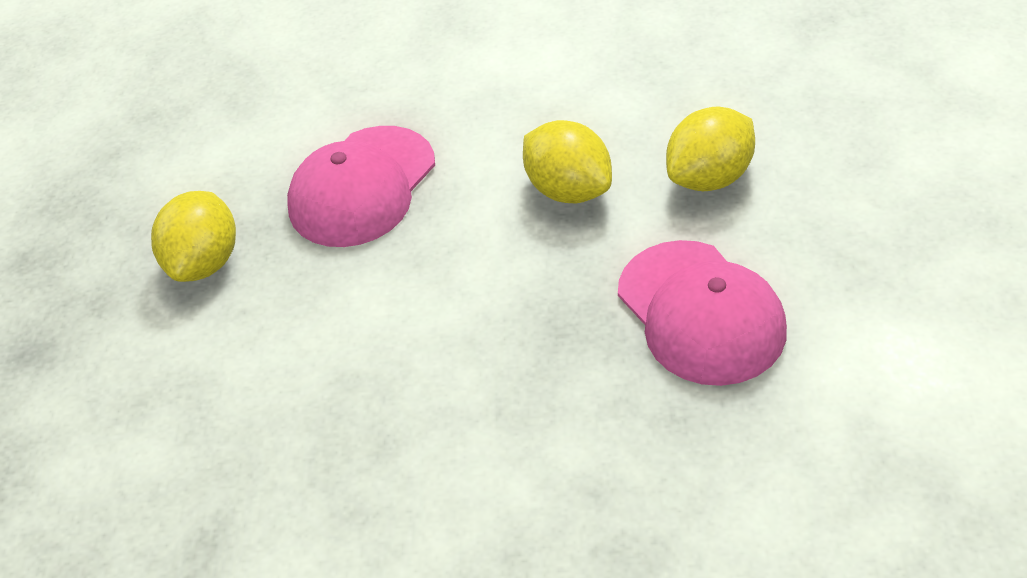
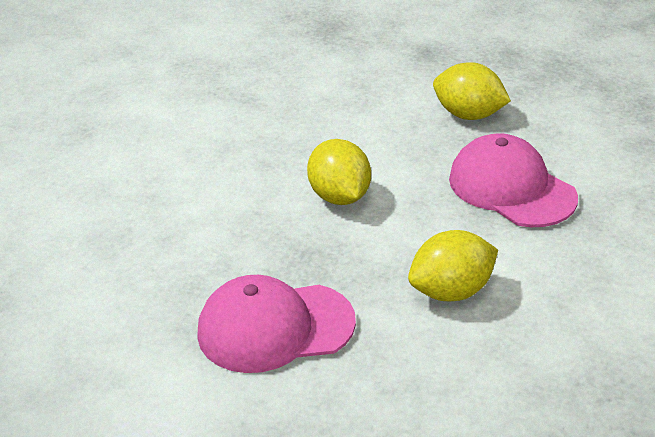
camera: 105 degrees right, 10 degrees down
(710, 178) = (421, 380): yellow lemon -> yellow lemon (339, 197)

